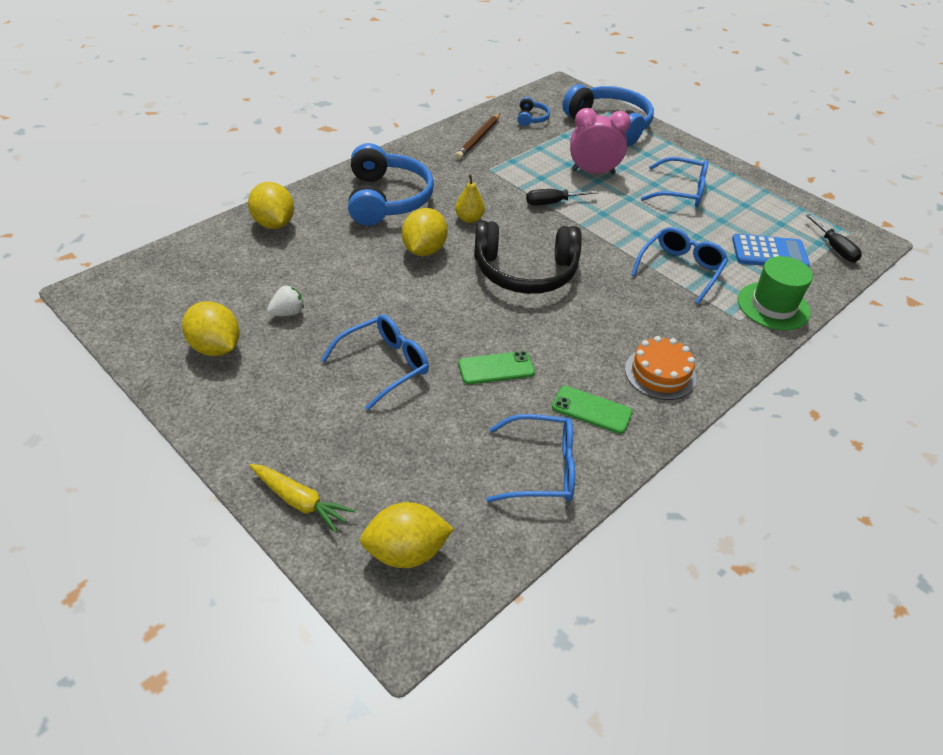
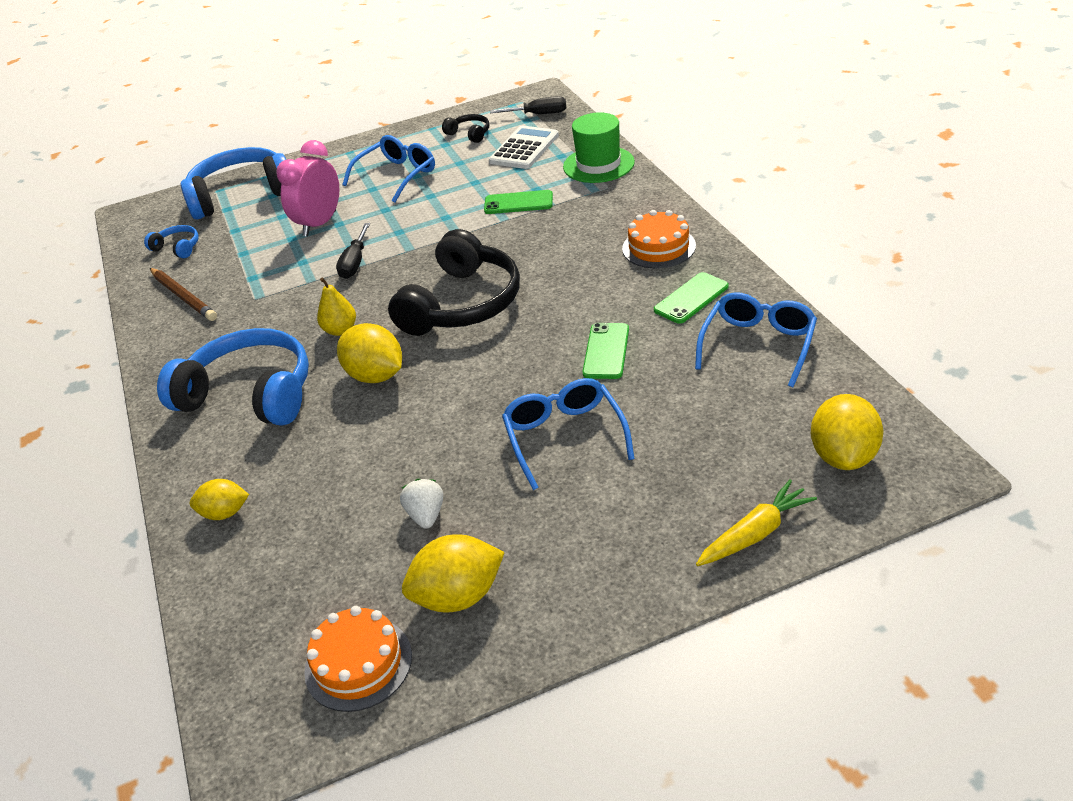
camera: 60 degrees left, 5 degrees down
(156, 317) = (358, 663): none -> orange cake
(273, 223) = (225, 513): yellow lemon -> yellow lemon, size x0.62
(681, 269) = (518, 203): blue glasses -> green phone
(769, 253) = (524, 148): blue calculator -> white calculator
(771, 214) = (469, 134): none -> black headphones

